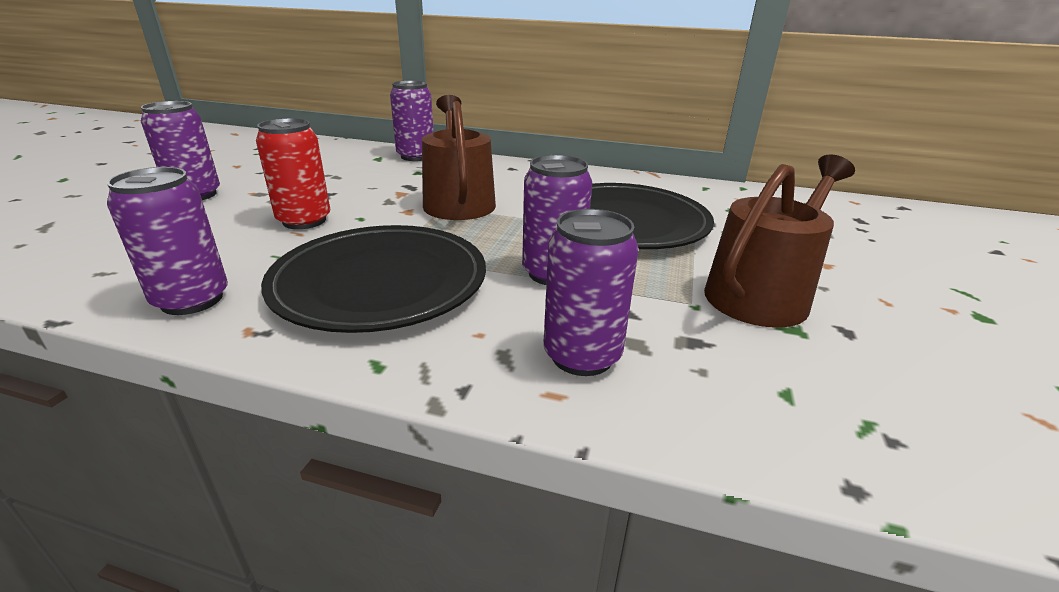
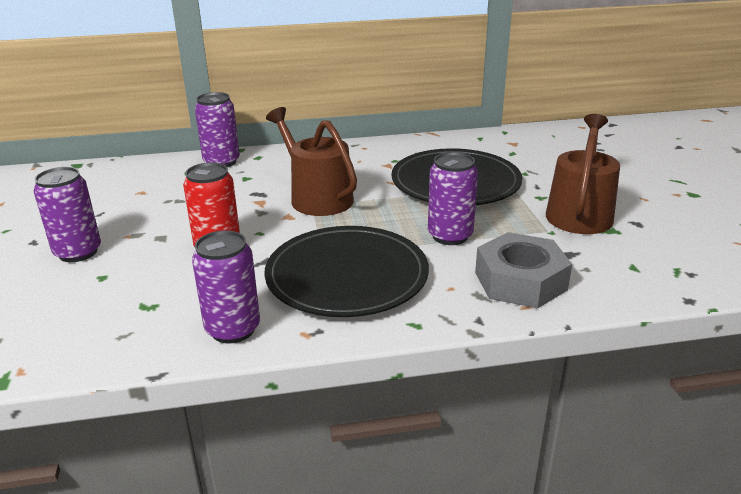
camera: 25 degrees left, 0 degrees up
(582, 356) = (520, 281): purple can -> grey nut

